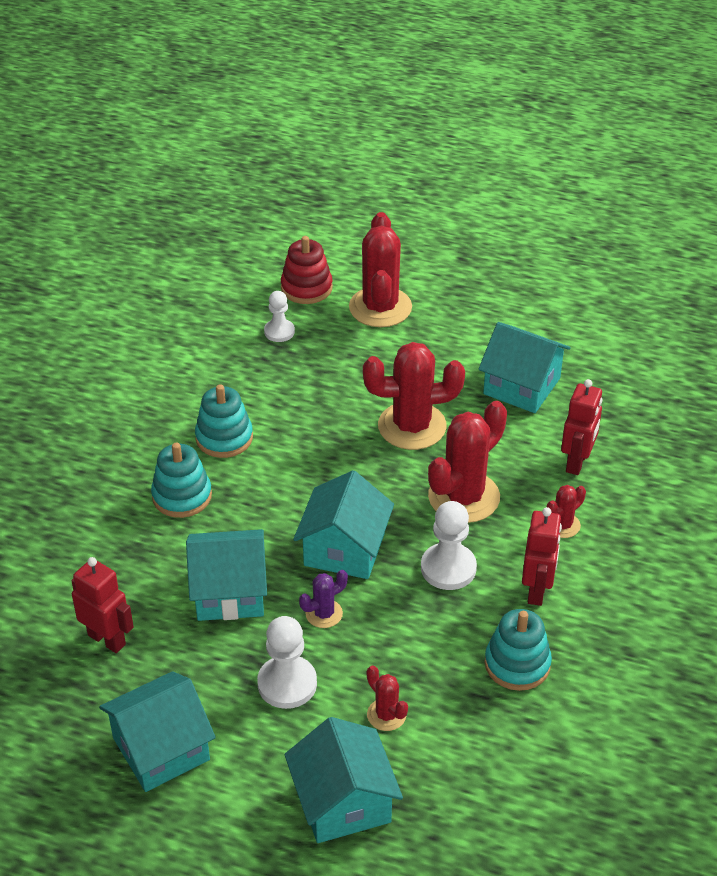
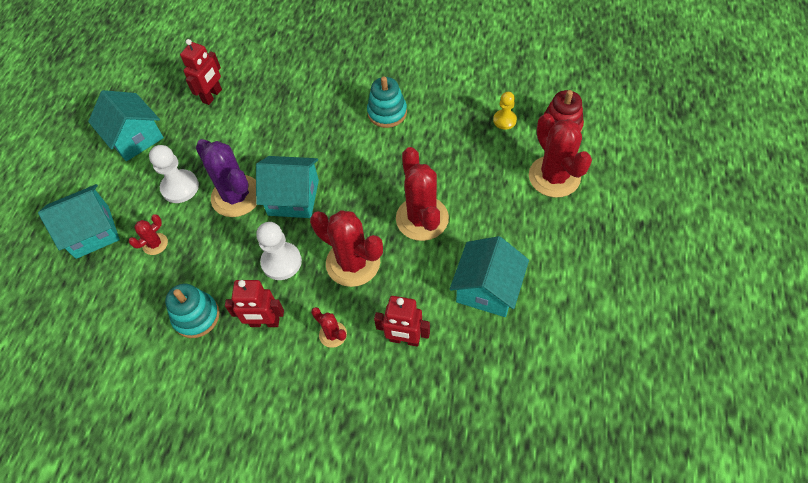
camera: 85 degrees right, 15 degrees up
(182, 496) = (330, 103): turquoise stacking toy -> none
(229, 592) = (251, 144): turquoise house -> none
(279, 332) = (504, 120): white pawn -> yellow pawn
(324, 614) = (236, 196): purple cactus -> purple cactus, size x2.07
(380, 307) = (554, 176): red cactus -> red cactus turned 75 degrees clockwise

